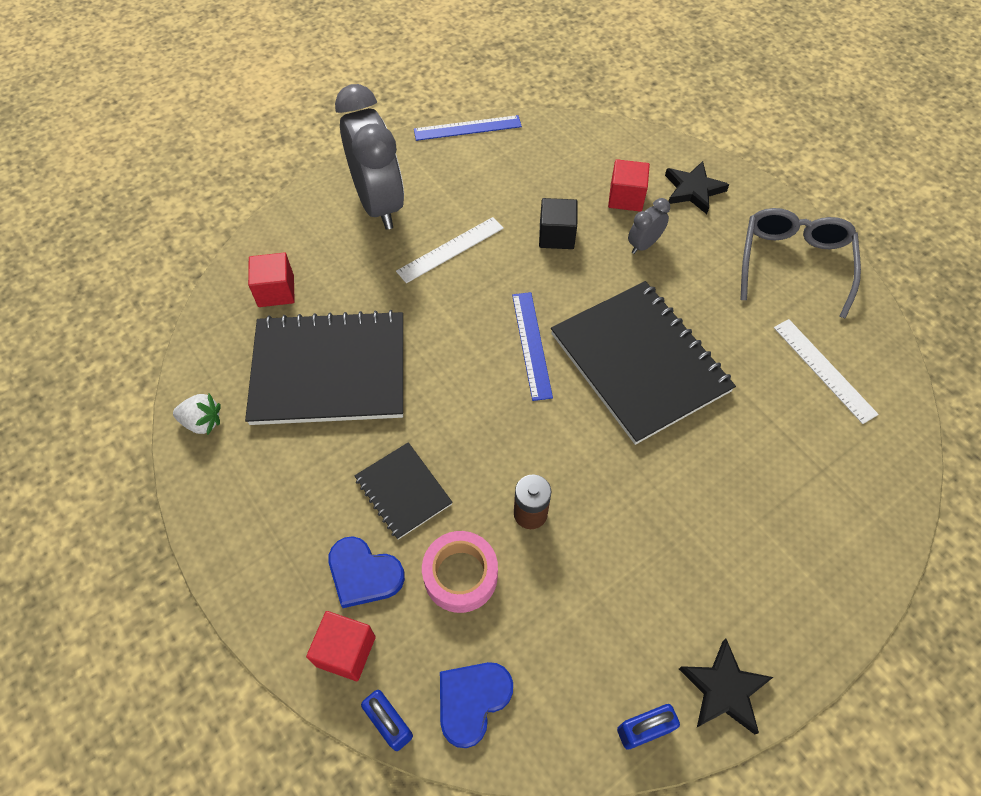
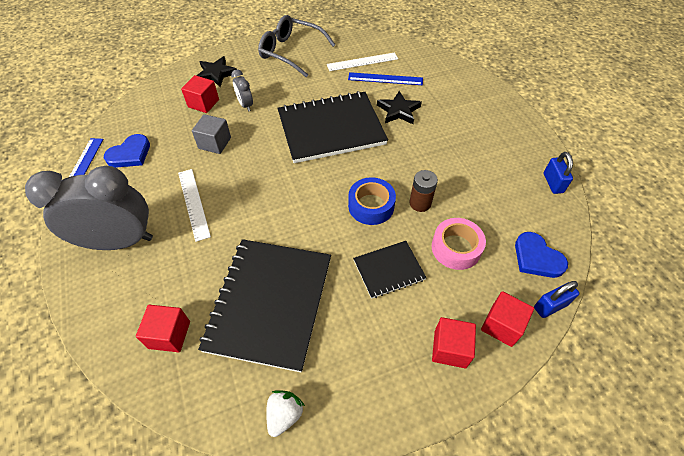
camera: 75 degrees left, 5 degrees down
(301, 585) = (450, 349): none -> red cube
(364, 574) = (447, 305): blue heart -> blue heart (130, 154)
(505, 448) = (371, 206): none -> blue tape
(531, 344) = (297, 175): blue ruler -> blue ruler (385, 79)
(556, 235) = (215, 143): black cube -> grey cube
(724, 689) = (532, 147): black star -> black star (398, 111)

